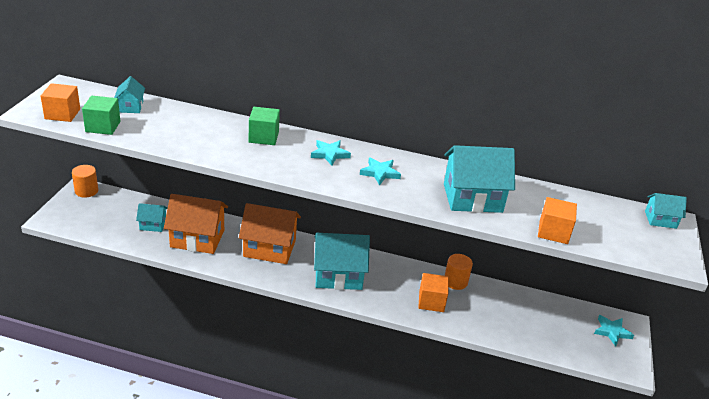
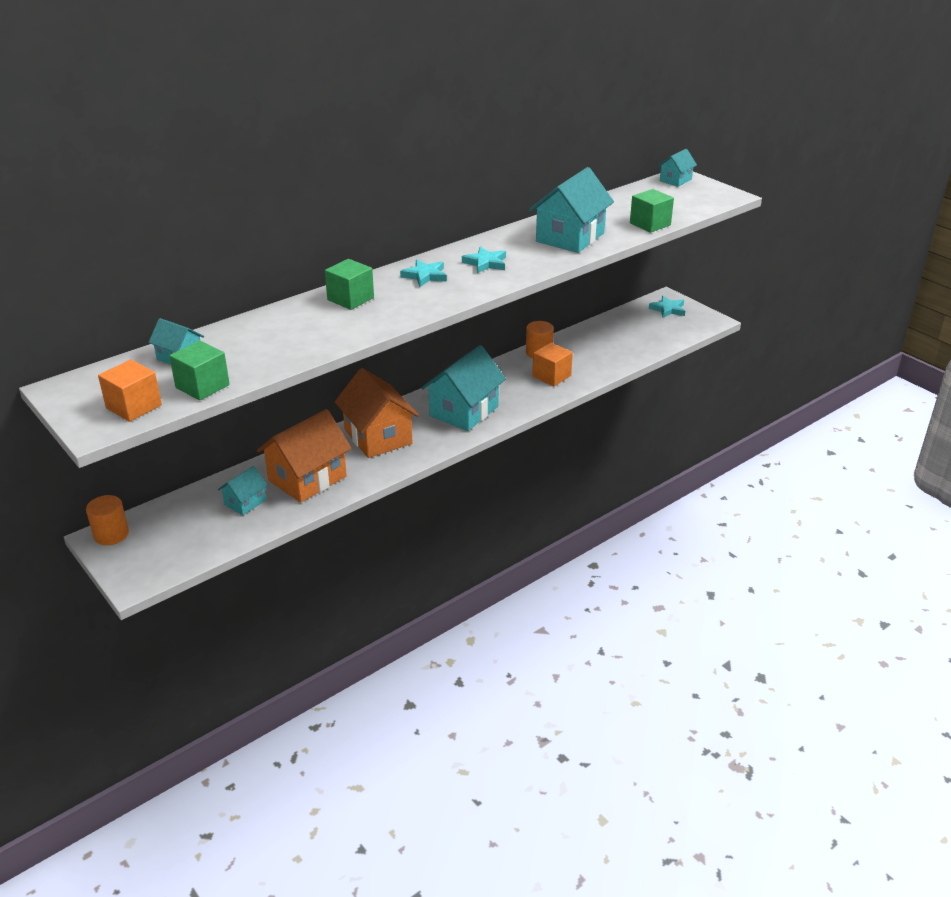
camera: 50 degrees left, 0 degrees up
(269, 248) = (378, 437): orange house -> orange house turned 75 degrees counterclockwise
(553, 232) = (650, 224): orange cube -> green cube

